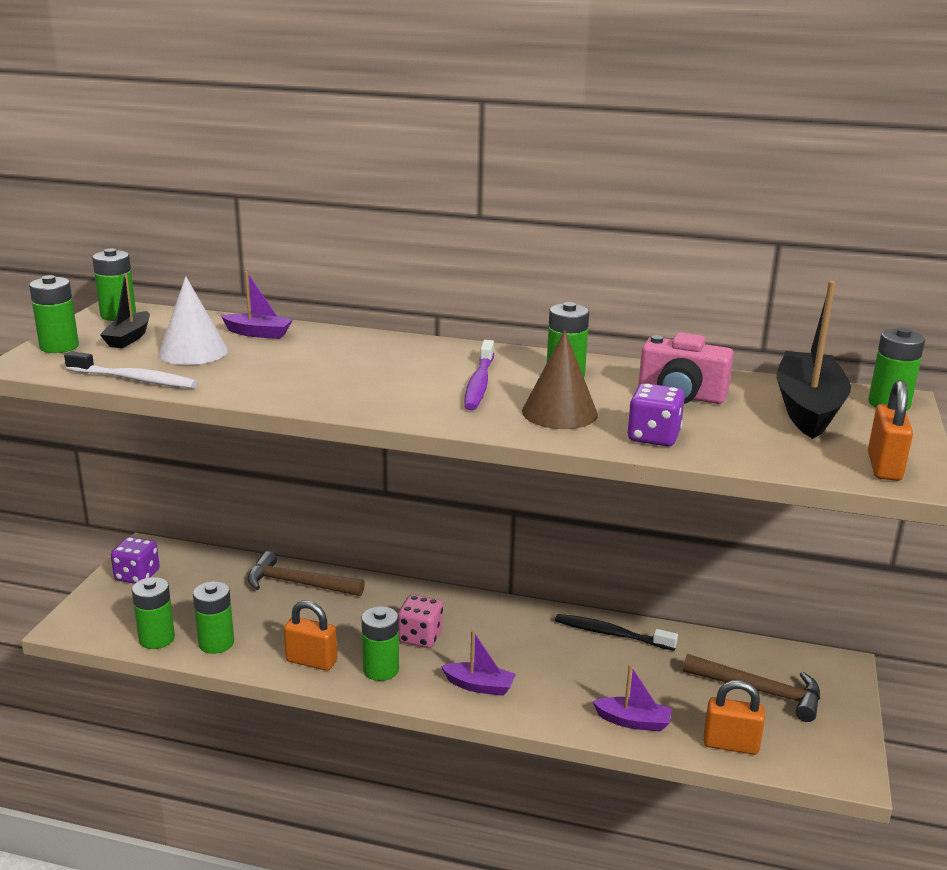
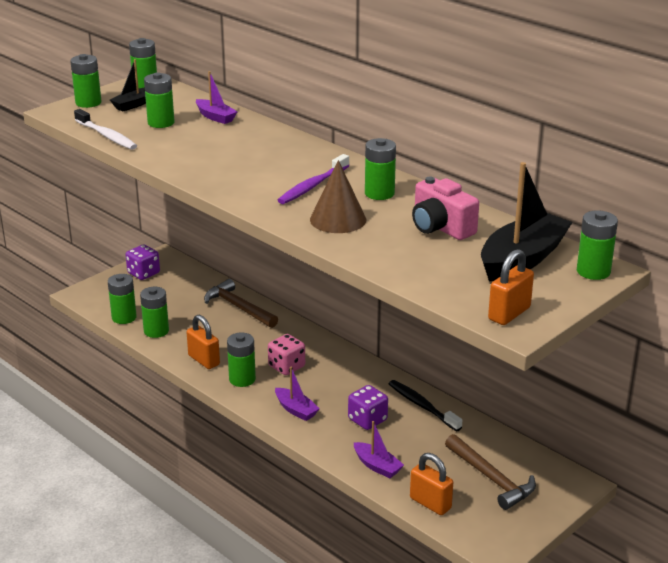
camera: 30 degrees right, 5 degrees up
(193, 352) = (161, 123): white cone -> green battery
(653, 437) = (377, 252): purple dice -> purple dice (367, 420)

